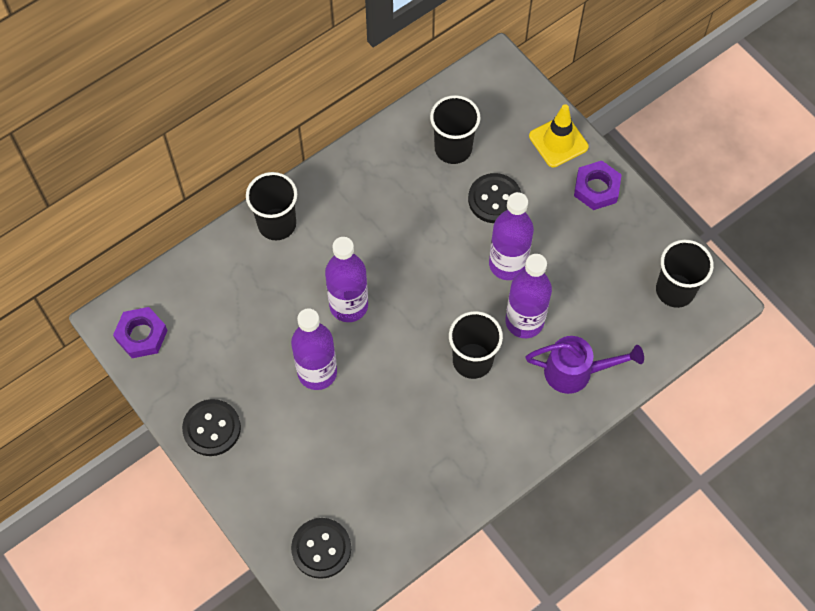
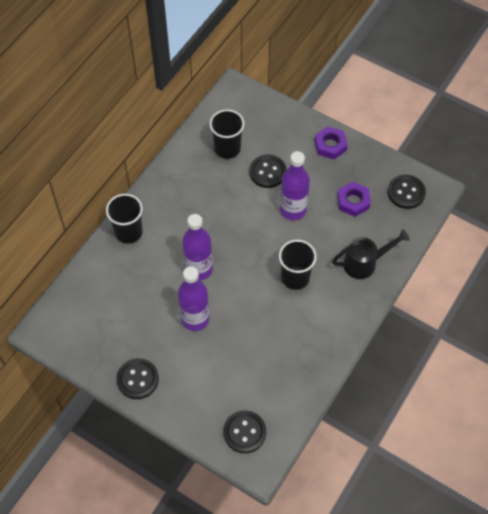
camera: 20 degrees left, 5 degrees down
(141, 335) = (64, 334): purple nut -> purple nut (353, 201)
(524, 321) = (318, 242): purple bottle -> none
(558, 141) = (294, 124): yellow traffic cone -> none
(575, 372) = (364, 263): purple watering can -> black watering can
(675, 290) = (406, 192): black cup -> black button

